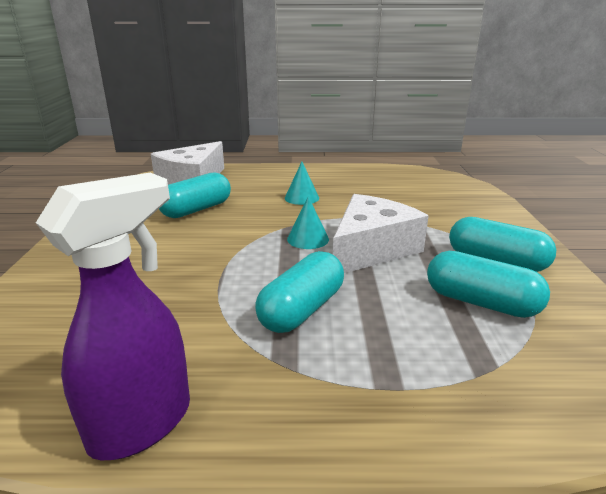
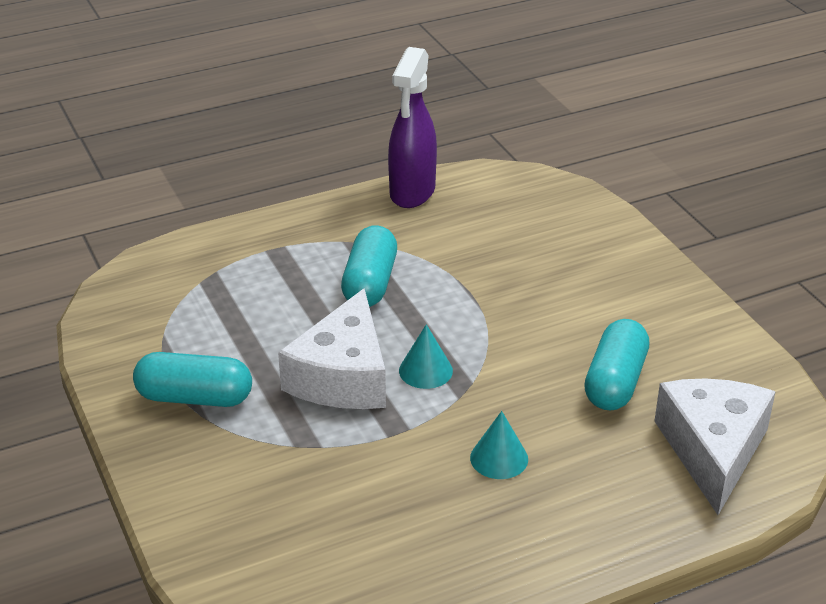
camera: 155 degrees right, 10 degrees up
(481, 302) = (212, 335): turquoise capsule -> none

